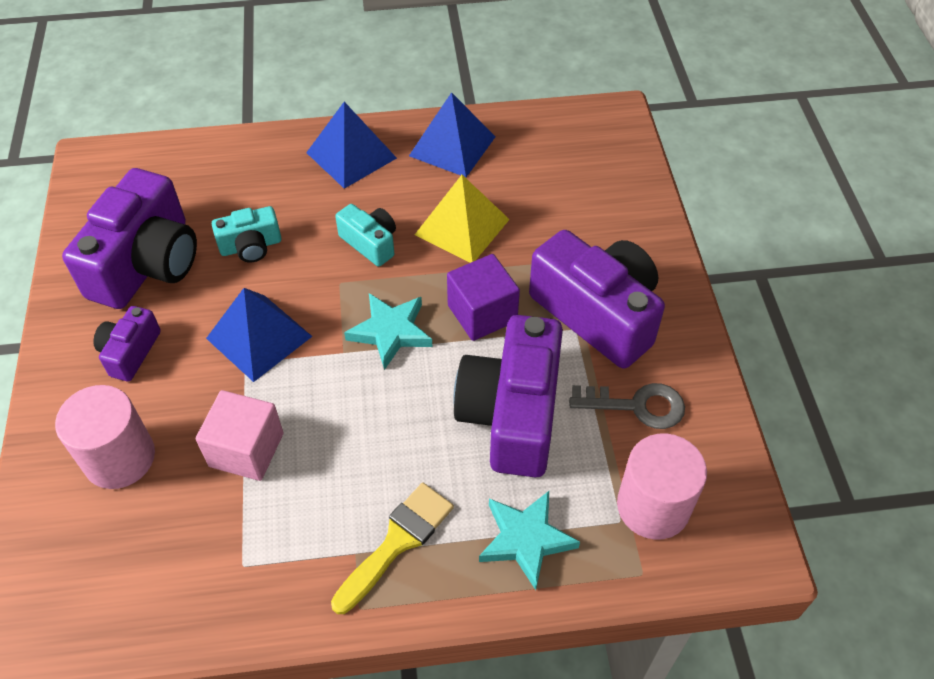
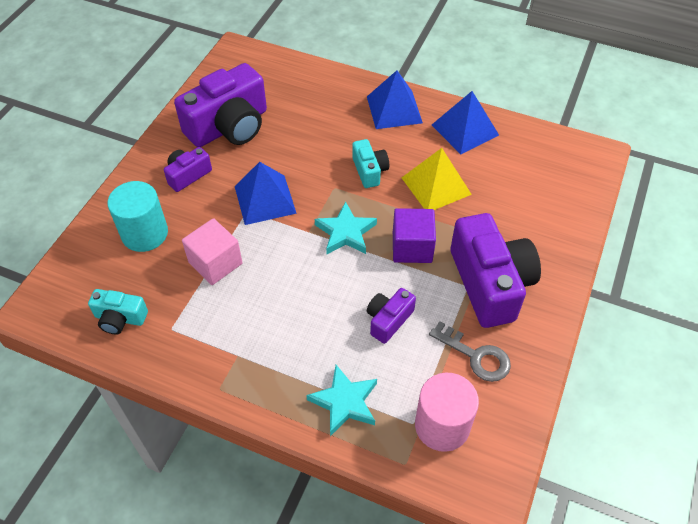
camera: 30 degrees right, 0 degrees up
(119, 458) = (144, 233): pink cylinder -> turquoise cylinder
(251, 246) = (295, 142): turquoise camera -> turquoise camera (120, 318)
(397, 542) = (266, 362): yellow brush -> none
(512, 414) = (388, 320): purple camera -> purple camera, size x0.50

